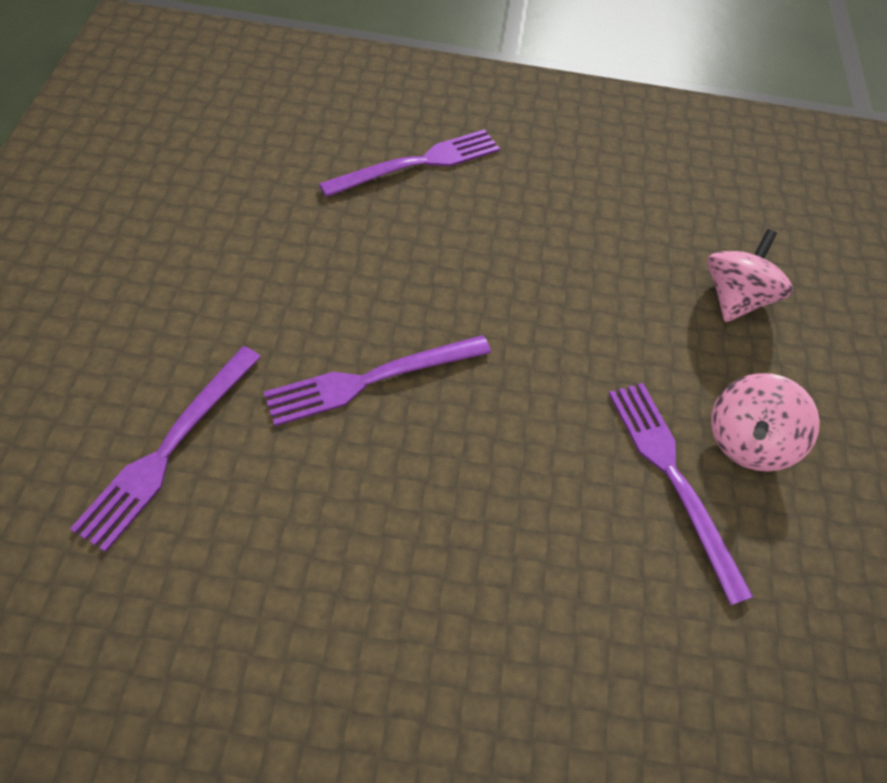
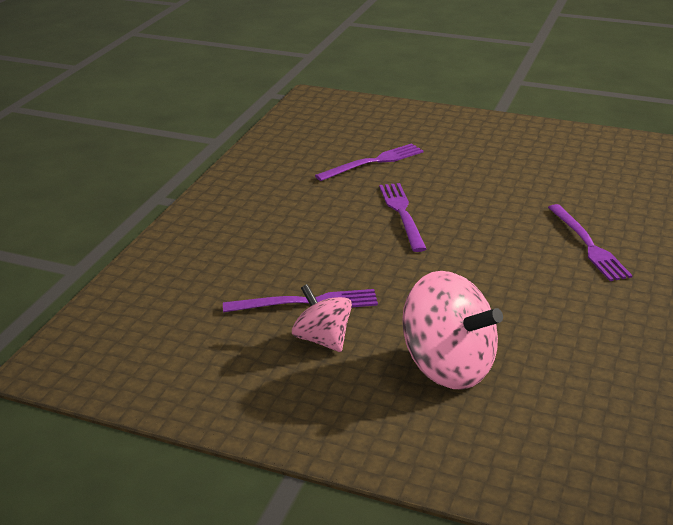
camera: 110 degrees right, 25 degrees down
(169, 448) = (373, 162): purple fork -> purple fork turned 105 degrees clockwise
(734, 298) = (448, 367): pink spinning top -> pink spinning top, size x1.68

